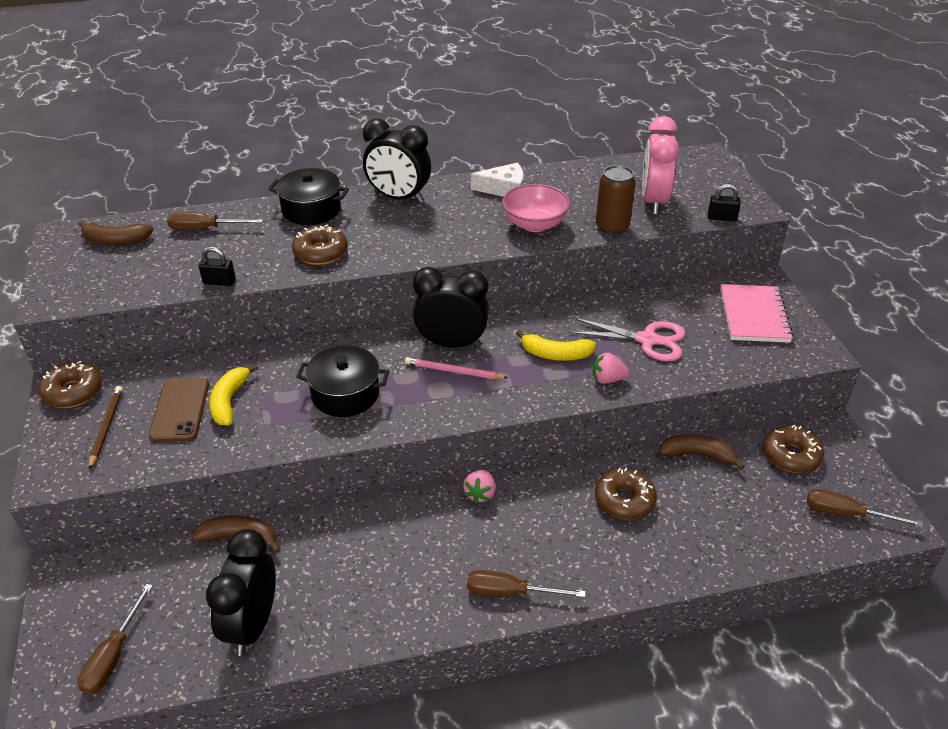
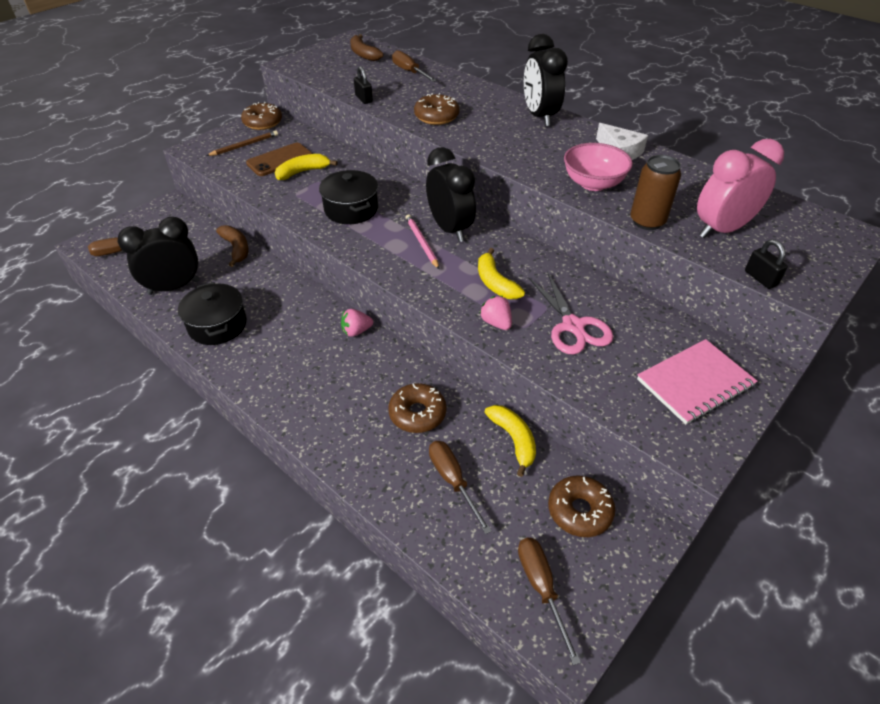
camera: 55 degrees right, 5 degrees up
(311, 210) = (478, 94): black pot -> black pot (218, 325)
(510, 592) = (275, 389): brown screwdriver -> brown screwdriver (453, 481)
(697, 455) = (513, 440): brown banana -> yellow banana

